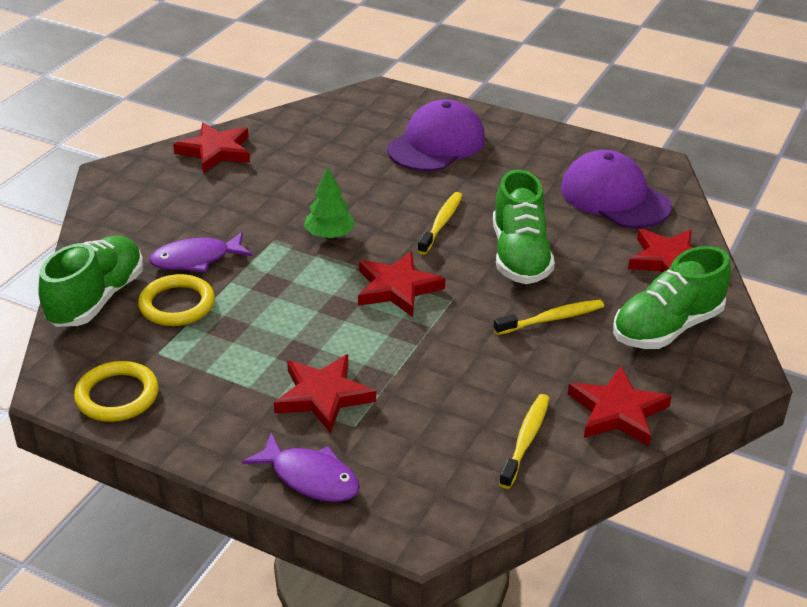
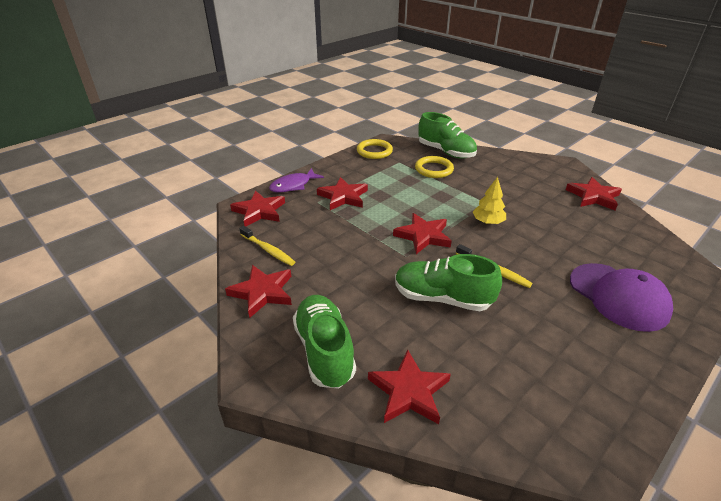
camera: 110 degrees right, 0 degrees up
(196, 259) = (472, 178): purple fish -> none
(329, 235) = (487, 222): green tree -> yellow tree
(425, 494) = (259, 211): none -> red star
(551, 319) = (364, 292): yellow toothbrush -> none
(614, 197) = (523, 392): purple cap -> none

